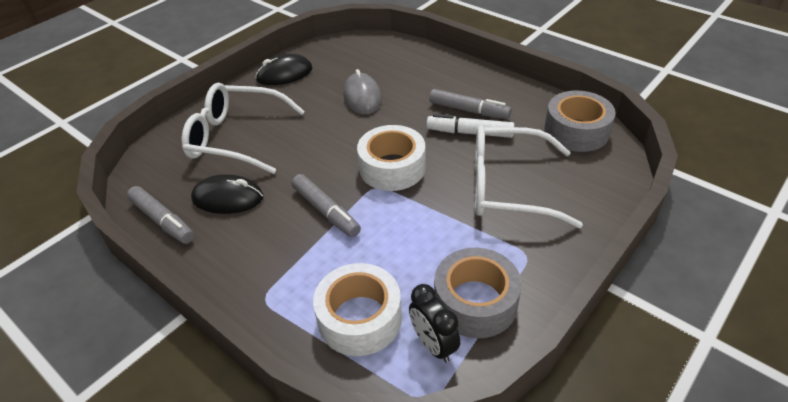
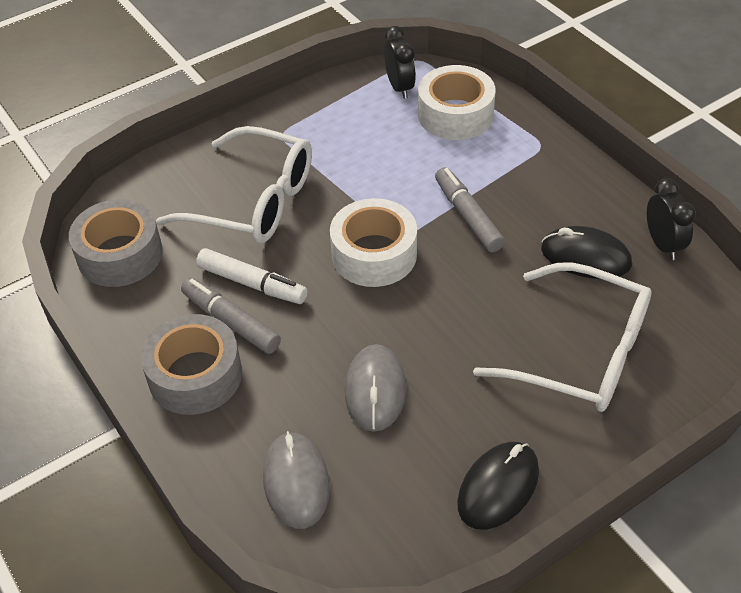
camera: 165 degrees left, 5 degrees up
(163, 220) = (663, 244): grey marker -> black clock
(284, 74) = (498, 487): black mouse -> black mouse turned 45 degrees counterclockwise
(389, 57) = (296, 482): none -> grey mouse
(475, 302) = (350, 108): grey tape -> grey tape (195, 375)

